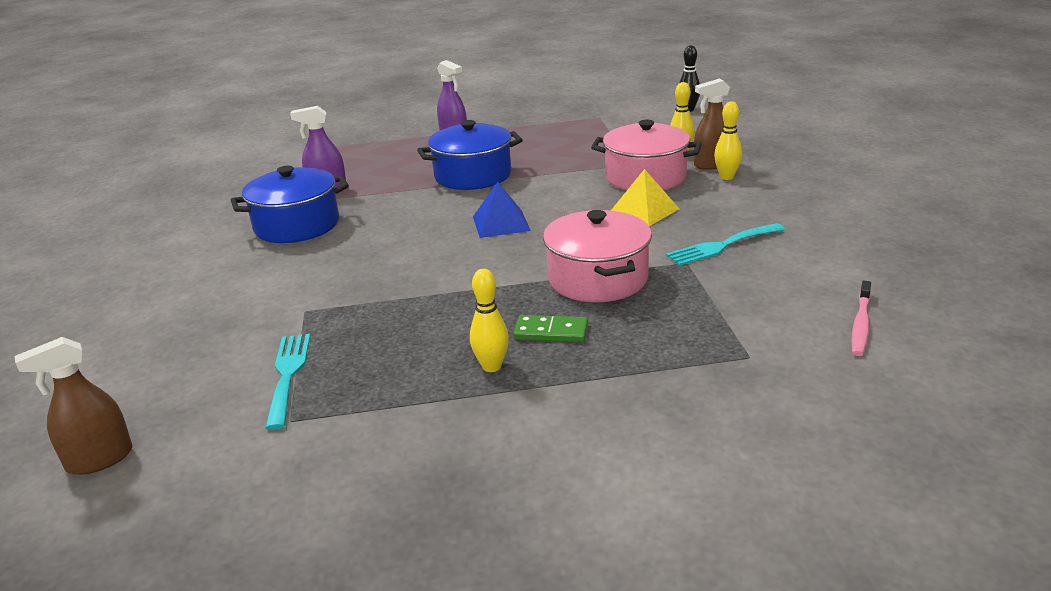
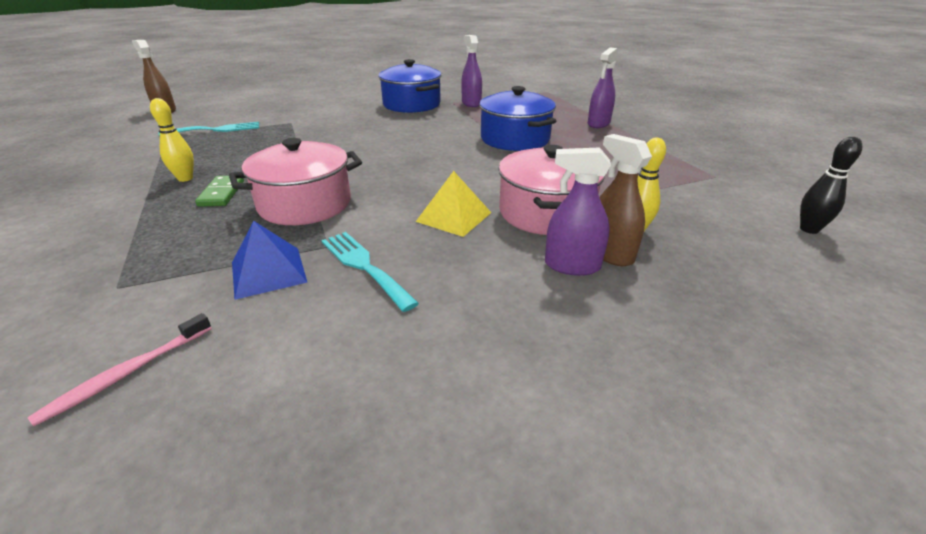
camera: 75 degrees right, 5 degrees up
(501, 223) = (418, 158): blue pyramid -> blue pyramid (268, 272)
(726, 177) = (572, 266): yellow bowling pin -> purple spray bottle
(861, 324) = (127, 373): pink toothbrush -> pink toothbrush turned 60 degrees counterclockwise

